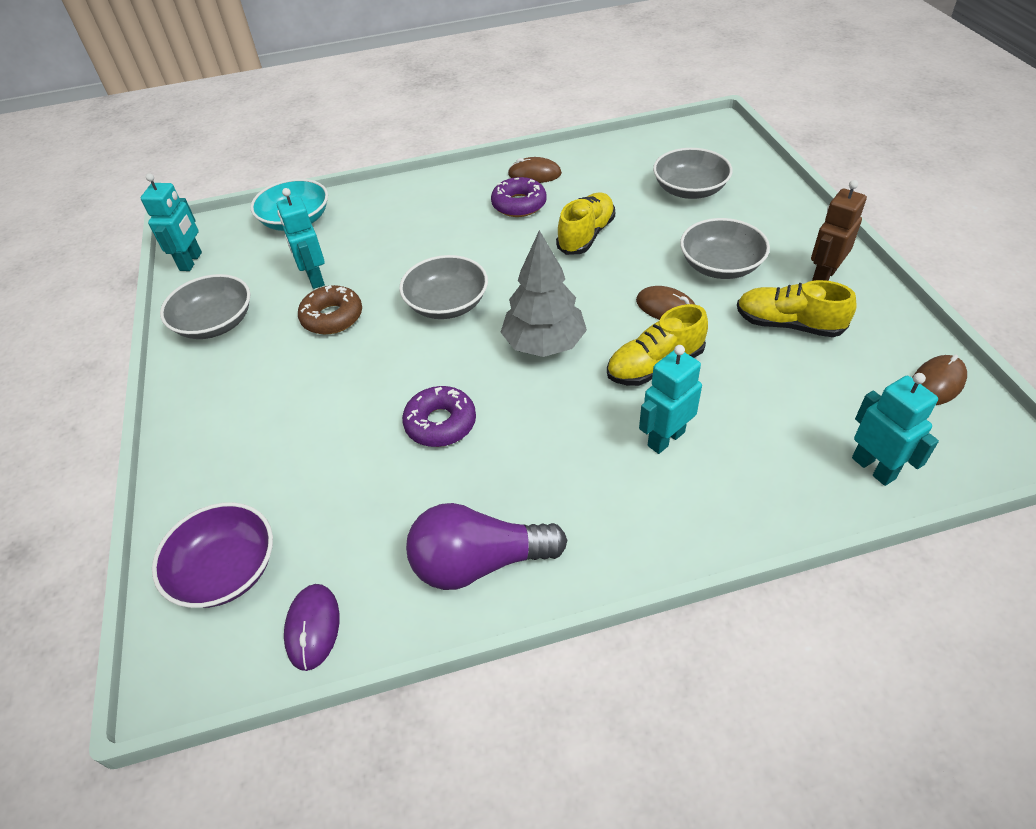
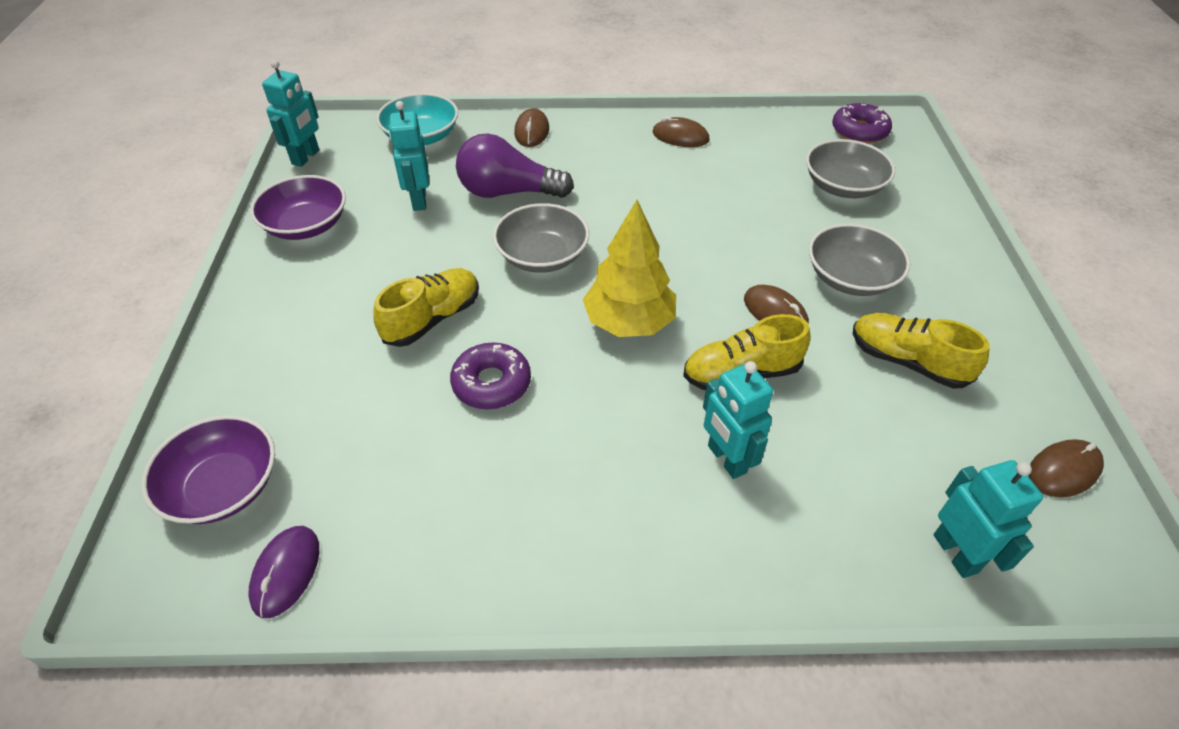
camera: 10 degrees right, 0 degrees up
(215, 323) = (306, 225): grey bowl -> purple bowl
(332, 317) = (422, 244): brown donut -> none
(398, 195) = (532, 131): none -> brown mouse
(479, 562) = (479, 547): purple light bulb -> purple light bulb (508, 192)
(519, 204) = (653, 165): purple donut -> purple donut (859, 131)
(544, 344) = (629, 322): grey tree -> yellow tree
(586, 235) = (713, 213): yellow shoe -> yellow shoe (432, 319)
(665, 438) = (726, 459): turquoise robot -> turquoise robot turned 90 degrees counterclockwise
(823, 276) = (965, 315): brown robot -> none

